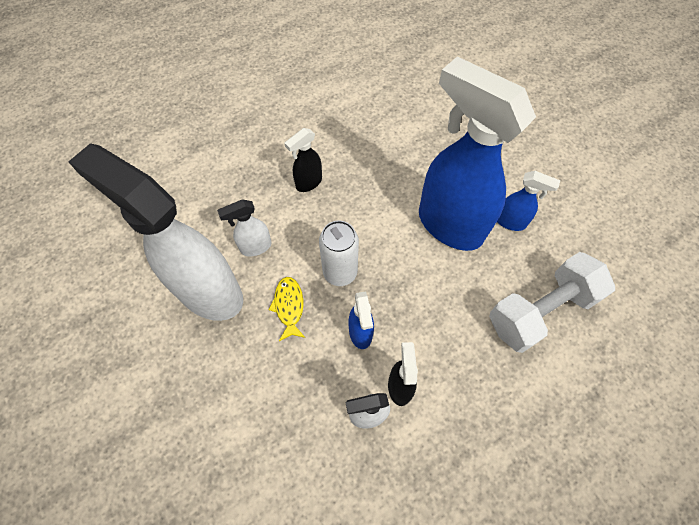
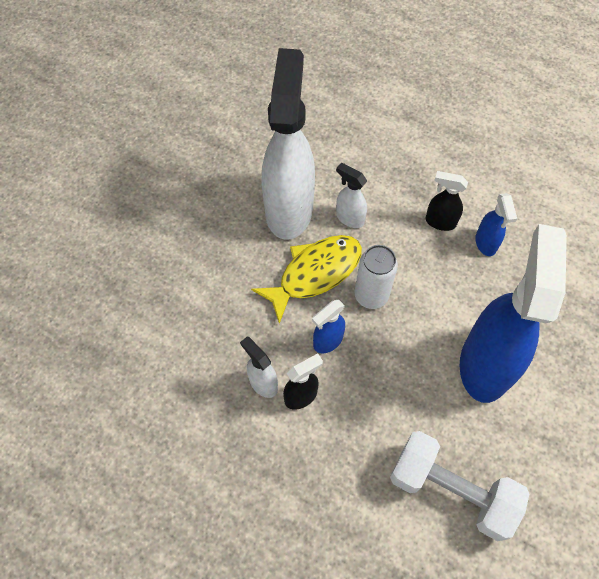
camera: 60 degrees right, 0 degrees up
(289, 306) = (315, 273): yellow fish -> yellow fish, size x1.86
(511, 222) = (531, 421): blue spray bottle -> blue spray bottle (485, 243)

